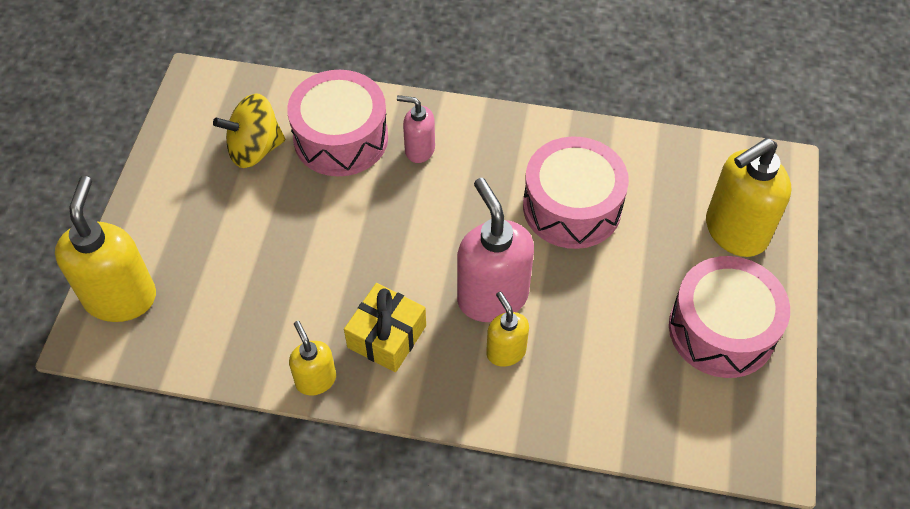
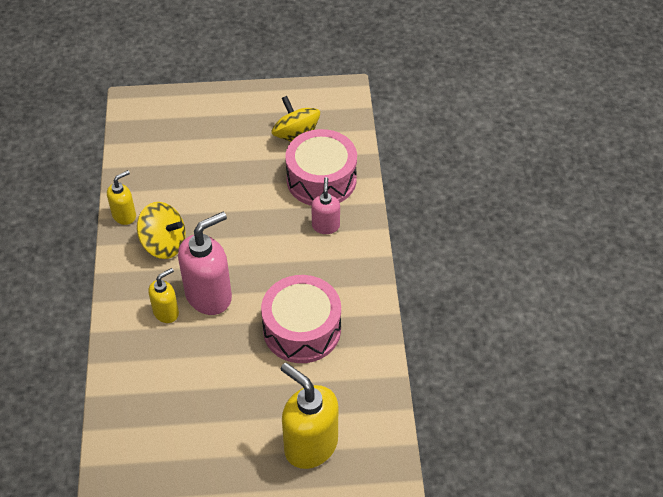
camera: 75 degrees right, 5 degrees down
(121, 297) = (163, 107): yellow soap dispenser -> none
(387, 336) = (164, 244): yellow gift -> yellow spinning top
(721, 329) = (214, 446): pink drum -> none

